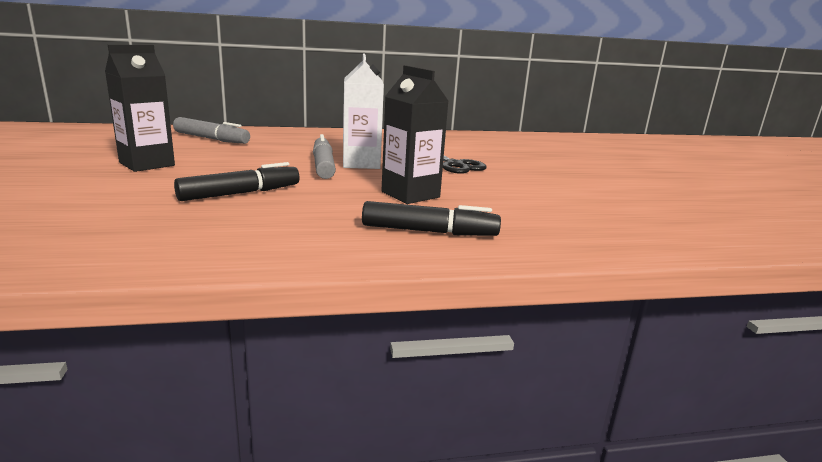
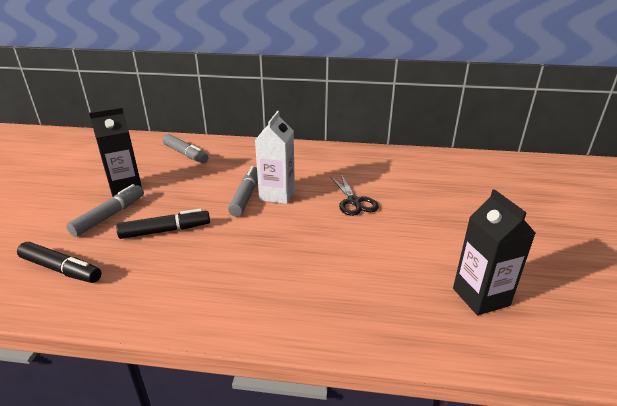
camera: 20 degrees right, 10 degrees up
(144, 186) = (110, 216): none -> grey marker
(410, 194) = (289, 243): black carton -> black carton (481, 297)
(429, 232) = (271, 298): black marker -> black marker (61, 269)

